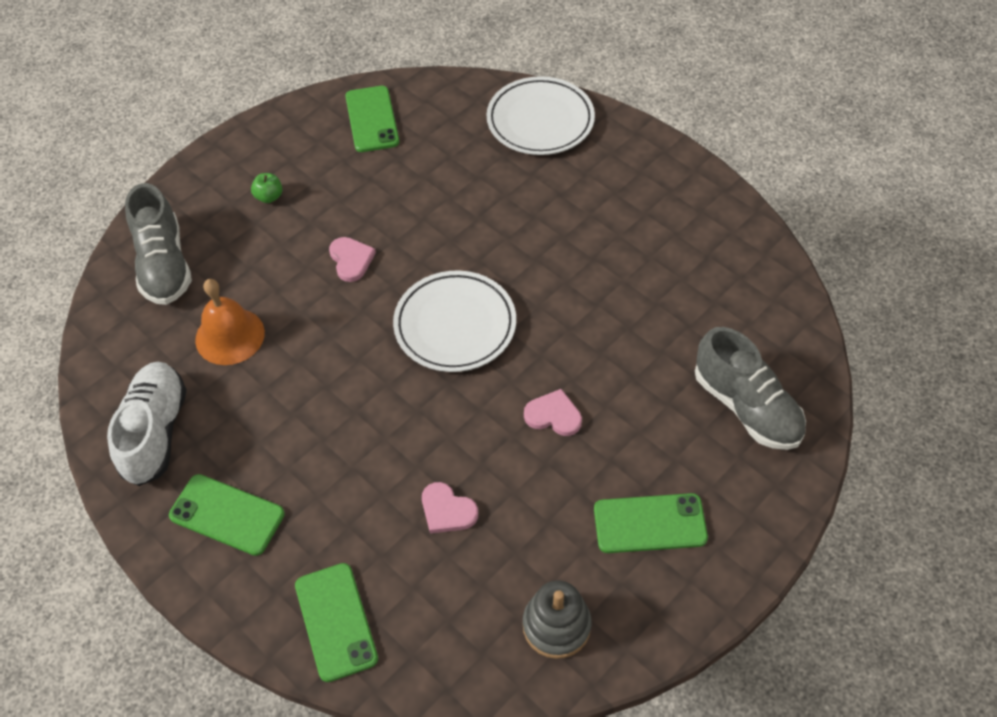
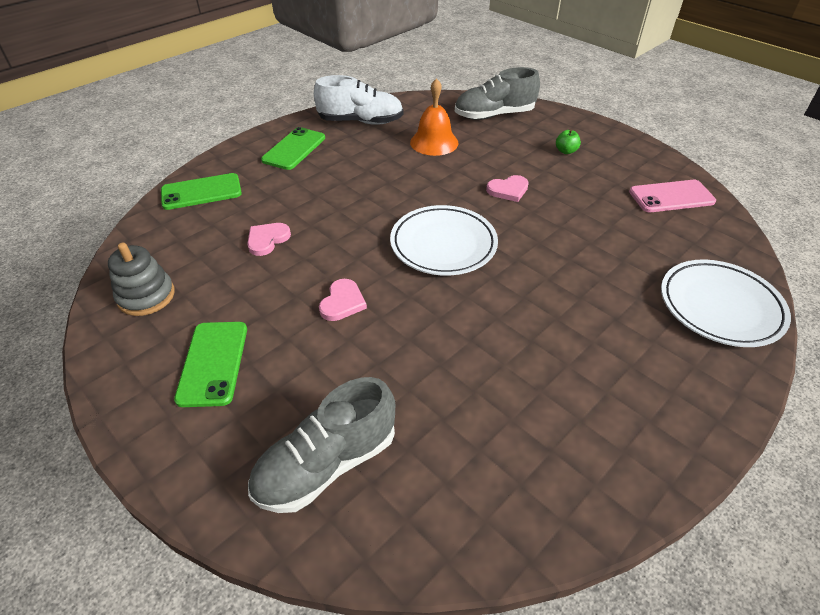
camera: 90 degrees right, 10 degrees down
(372, 119) = (671, 197): green phone -> pink phone

